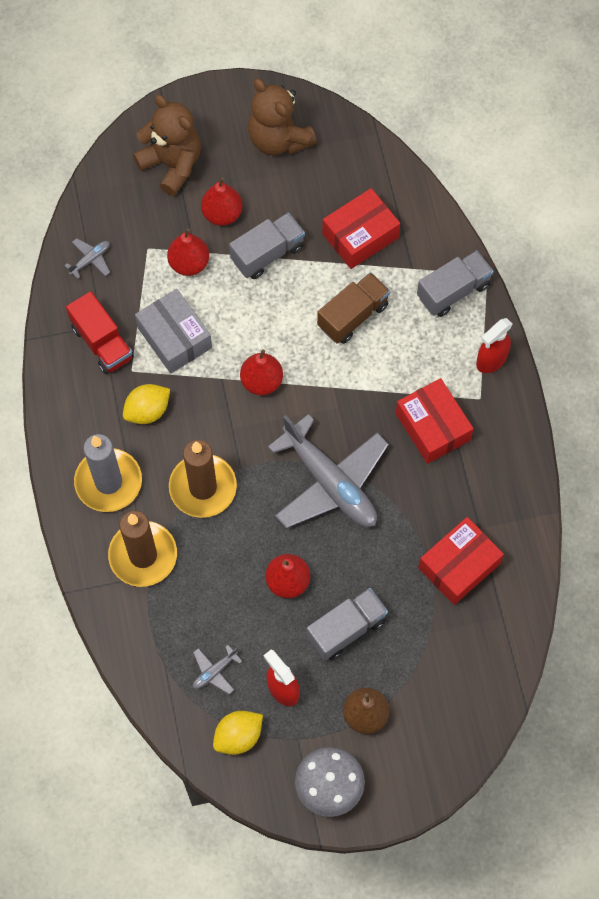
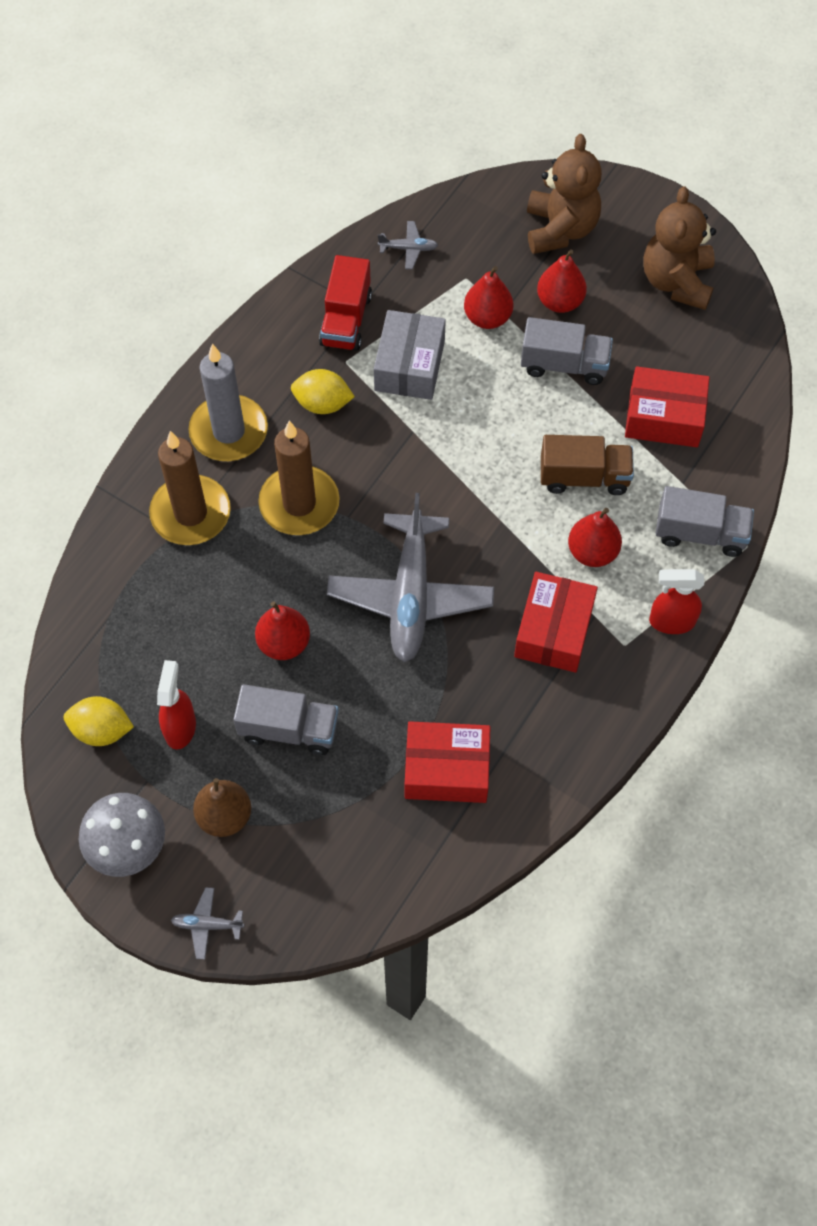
camera: 45 degrees right, 5 degrees down
(214, 671) = (142, 659): grey plane -> grey plane (207, 925)
(261, 381) = (444, 462): red pear -> red pear (592, 552)

